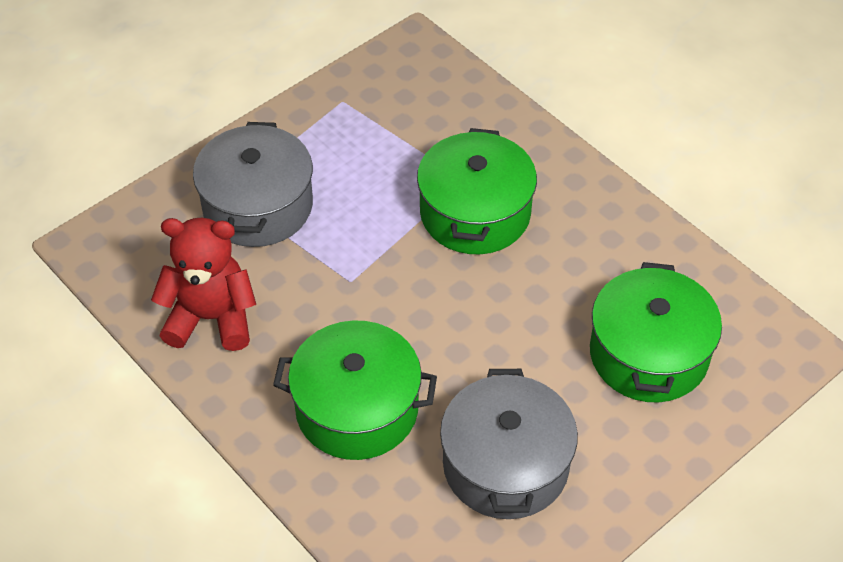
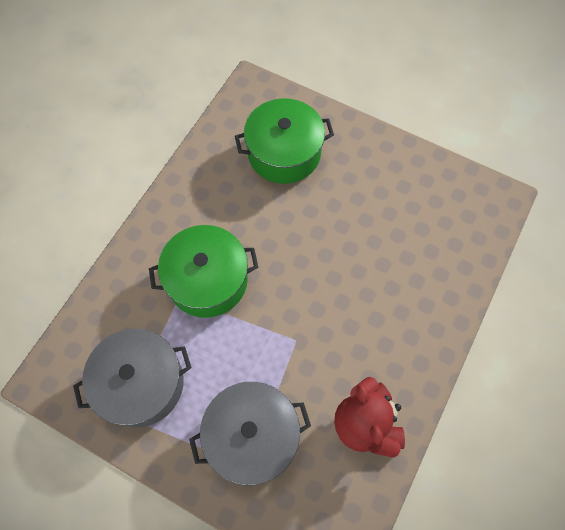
camera: 110 degrees left, 15 degrees up
(357, 409) = (392, 298): green pot -> none
(506, 465) = (391, 204): grey pot -> grey pot (141, 383)

